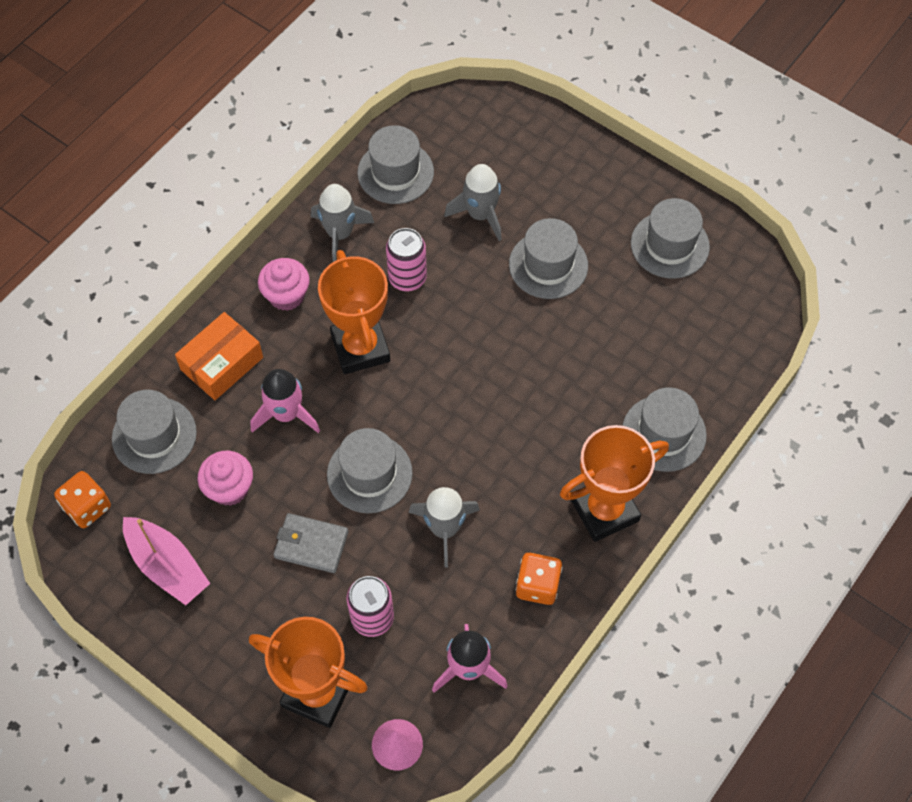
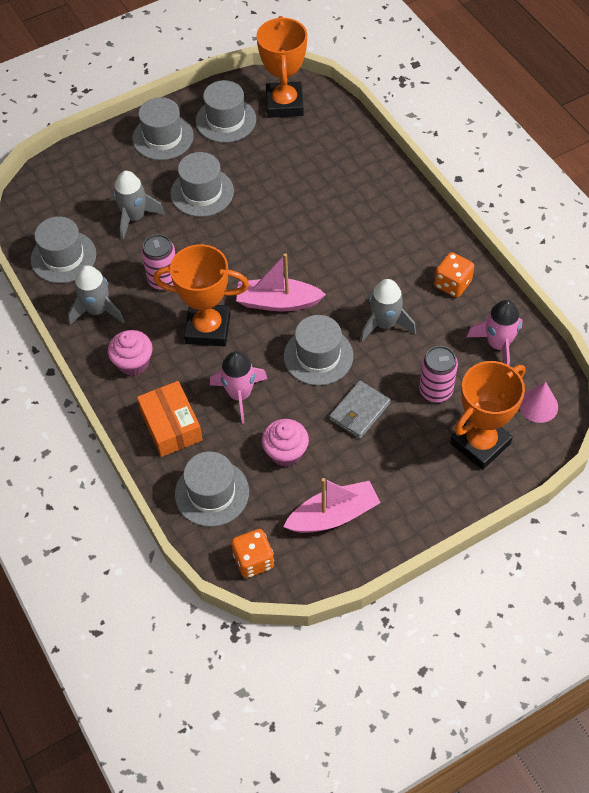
camera: 65 degrees left, 5 degrees down
(427, 403) = (278, 302): none -> pink boat
(604, 510) = (413, 228): orange trophy -> orange trophy (284, 104)
(664, 433) = (370, 175): grey hat -> grey hat (163, 137)

